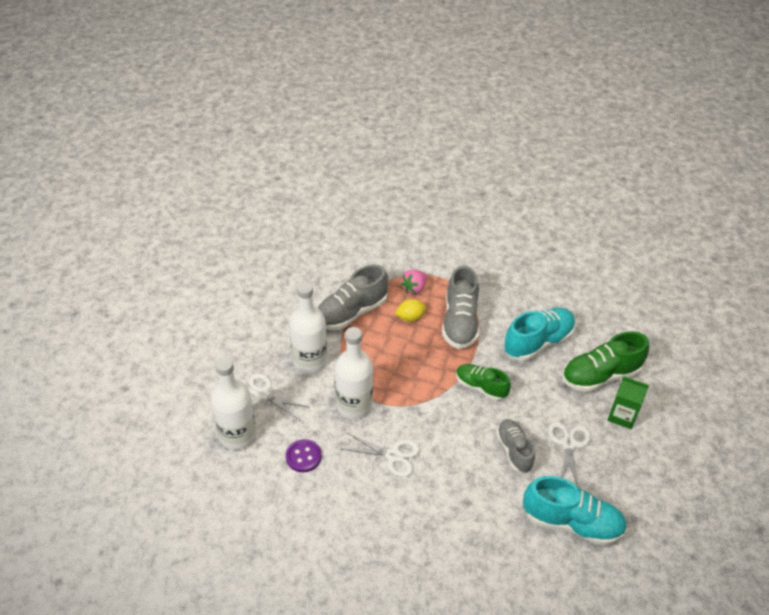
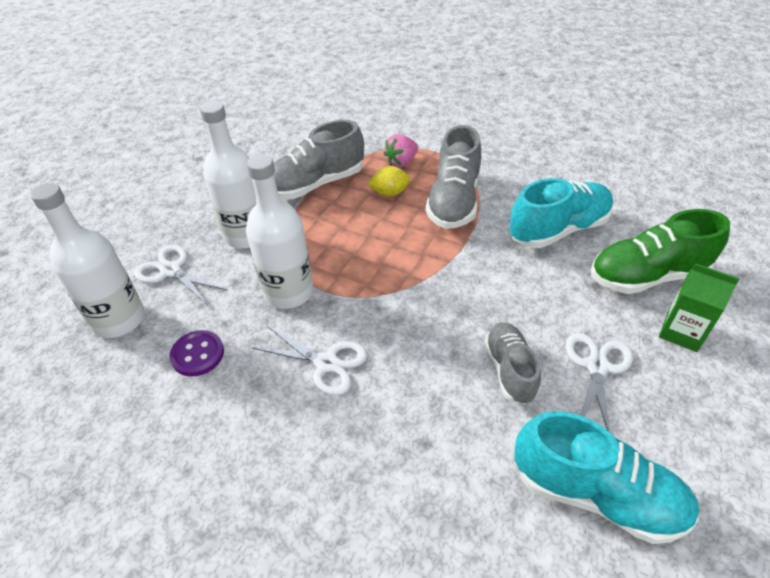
camera: 10 degrees right, 0 degrees up
(480, 387) = (471, 280): green shoe -> none

